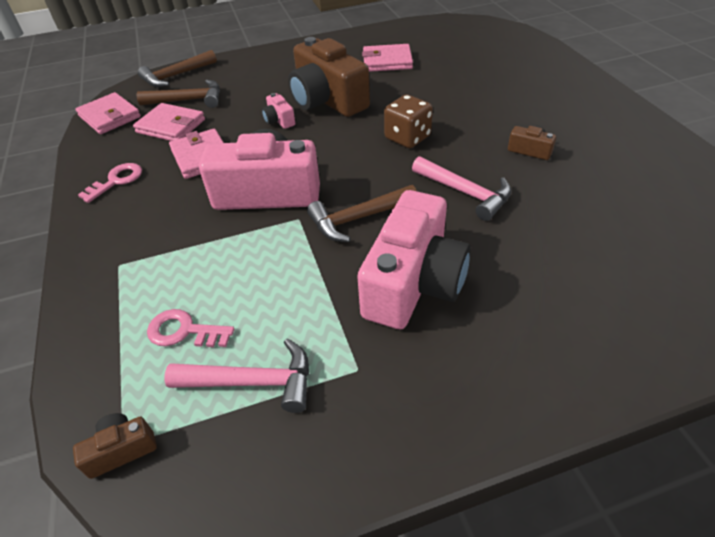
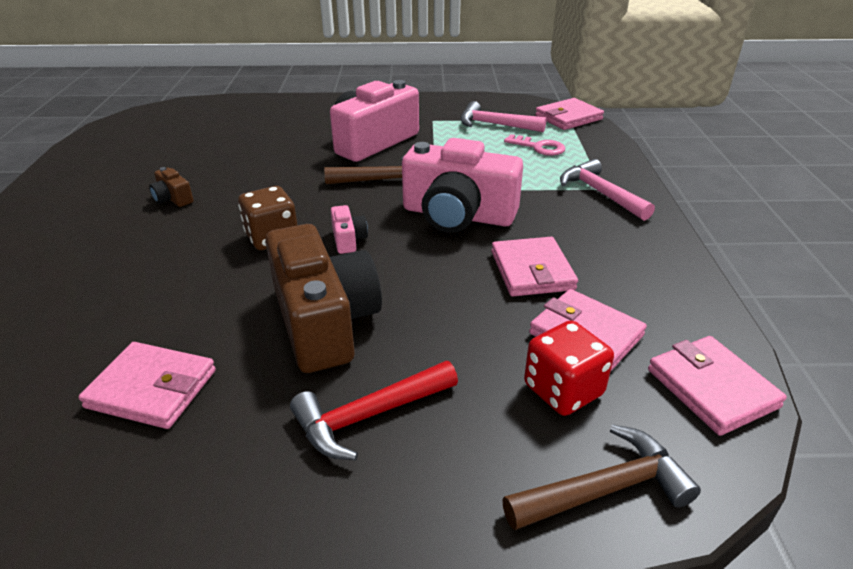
camera: 165 degrees left, 10 degrees down
(116, 181) = (640, 263): pink key -> none
(122, 450) = (568, 117): brown camera -> pink wallet
(188, 100) = (563, 390): brown hammer -> red dice
(279, 120) = (414, 302): pink camera -> pink camera (348, 239)
(280, 74) = (368, 416): none -> red hammer
(465, 193) = (277, 179): pink hammer -> pink hammer (600, 193)

